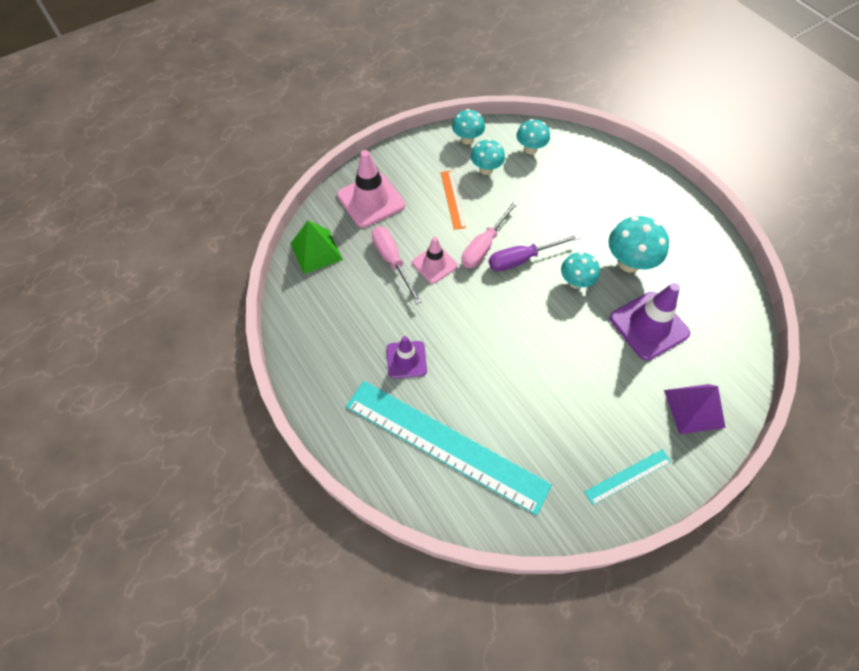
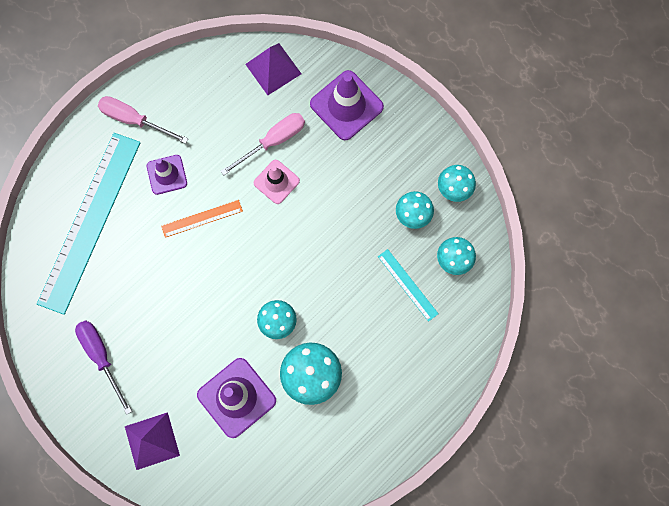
camera: 80 degrees right, 15 degrees up
(316, 251) = (273, 69): green pyramid -> purple pyramid
(371, 200) = (346, 105): pink traffic cone -> purple traffic cone
(452, 199) = (363, 186): orange ruler -> orange ruler (202, 218)
(484, 246) = (308, 227): pink screwdriver -> pink screwdriver (134, 120)
(522, 259) = (297, 266): purple screwdriver -> purple screwdriver (101, 357)
(628, 476) = (79, 380): turquoise ruler -> turquoise ruler (407, 285)

